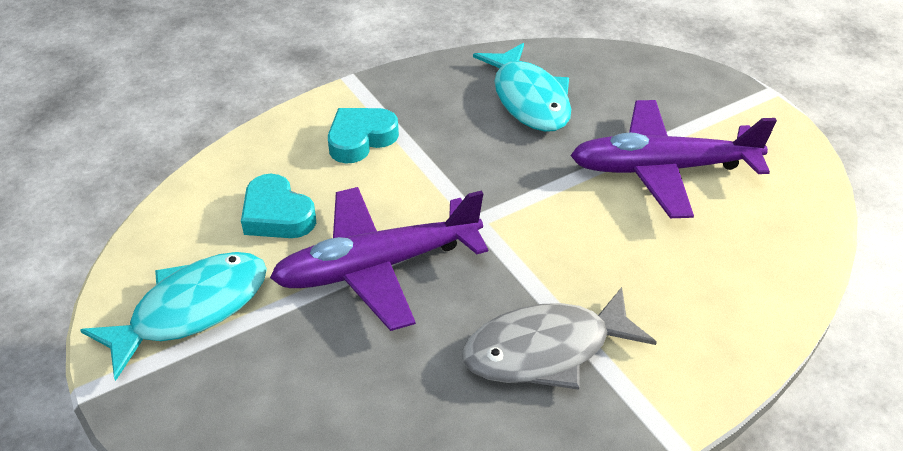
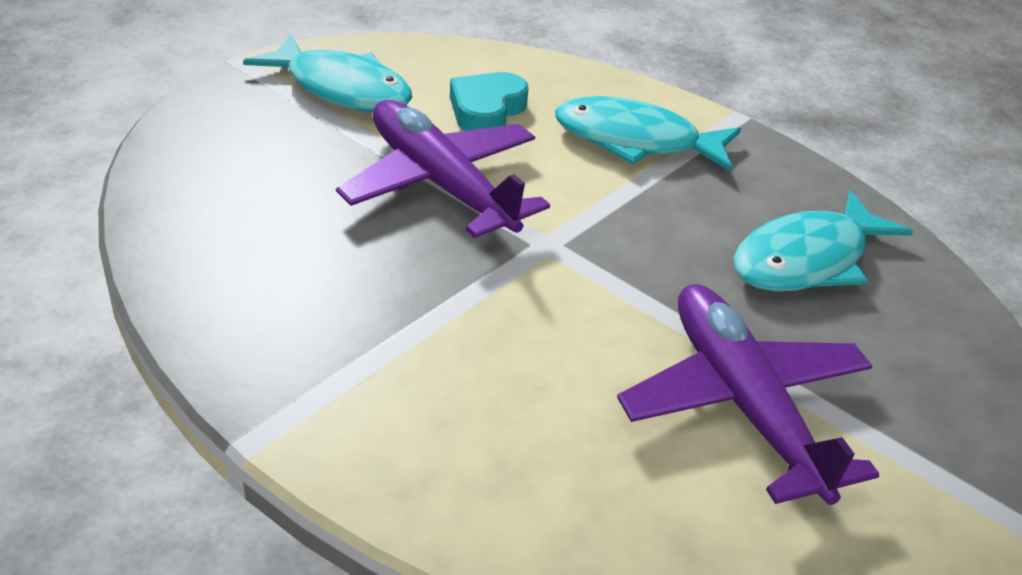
camera: 70 degrees right, 5 degrees down
(360, 139) = (636, 141): turquoise heart -> turquoise fish
(546, 350) = (361, 321): grey fish -> none

